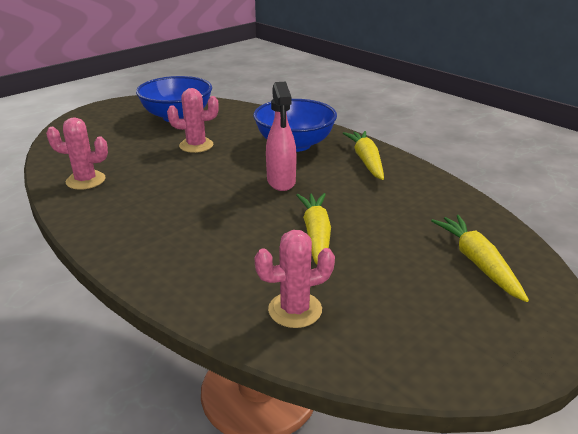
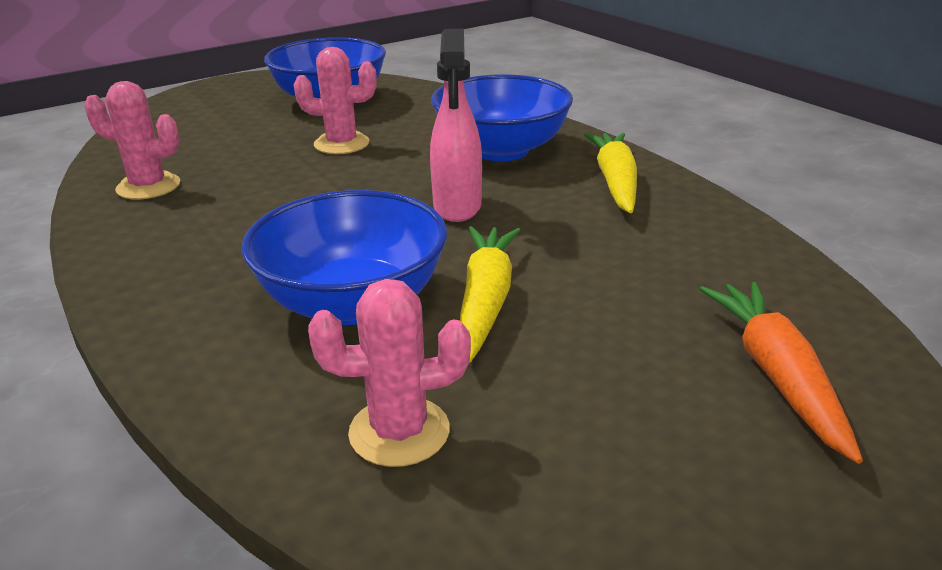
camera: 10 degrees right, 0 degrees up
(242, 242) = (353, 302): none -> blue bowl
(477, 262) = (776, 375): yellow carrot -> orange carrot

